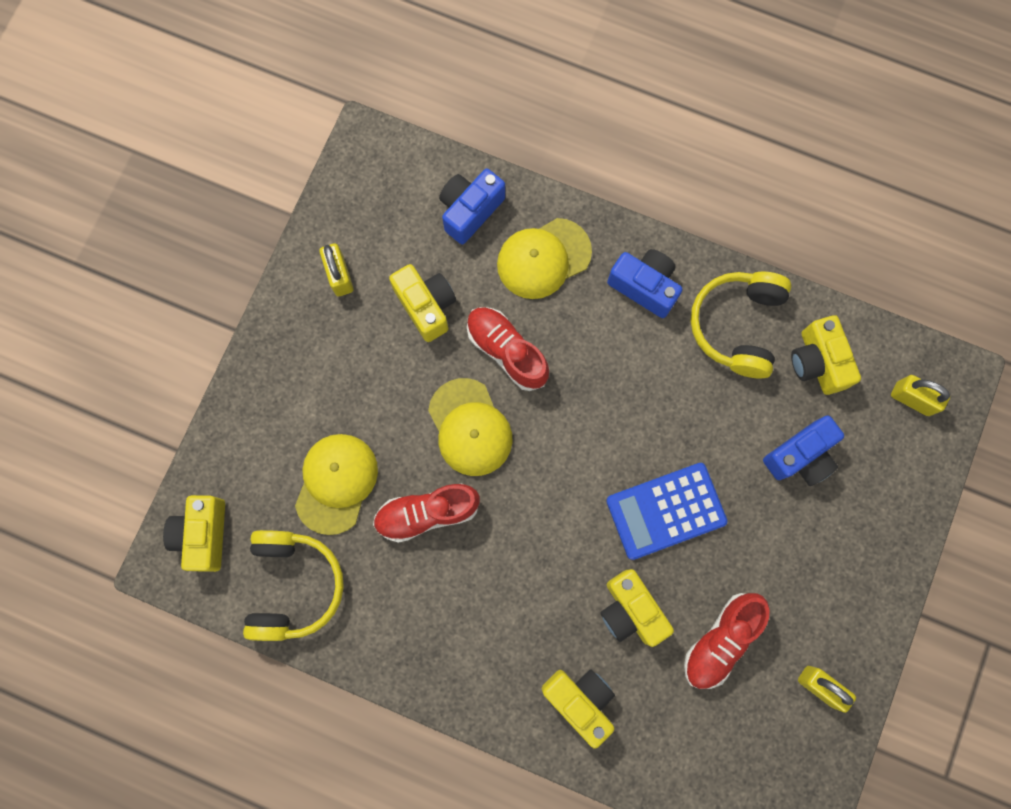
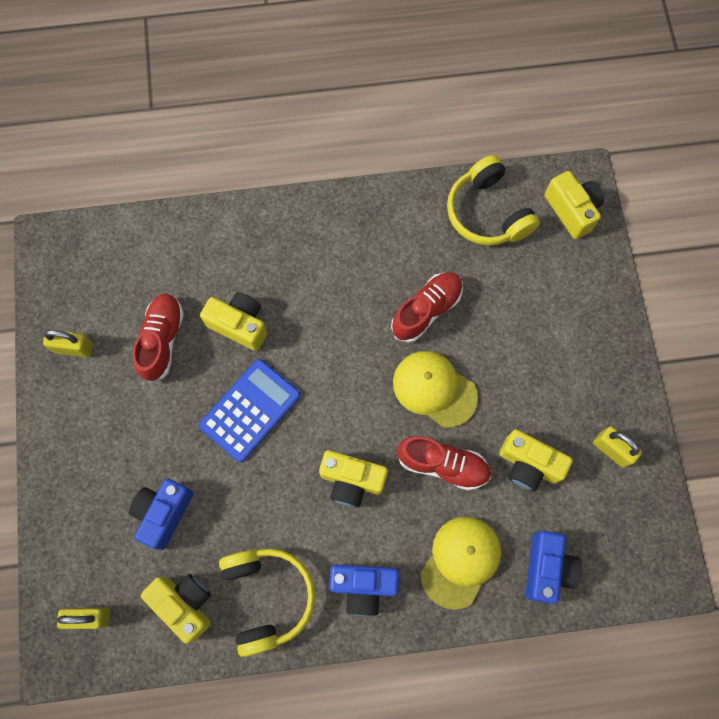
camera: 150 degrees right, 5 degrees down
(336, 483) = (505, 294): yellow cap -> none
(580, 700) = (244, 247): yellow camera -> yellow camera (352, 481)

